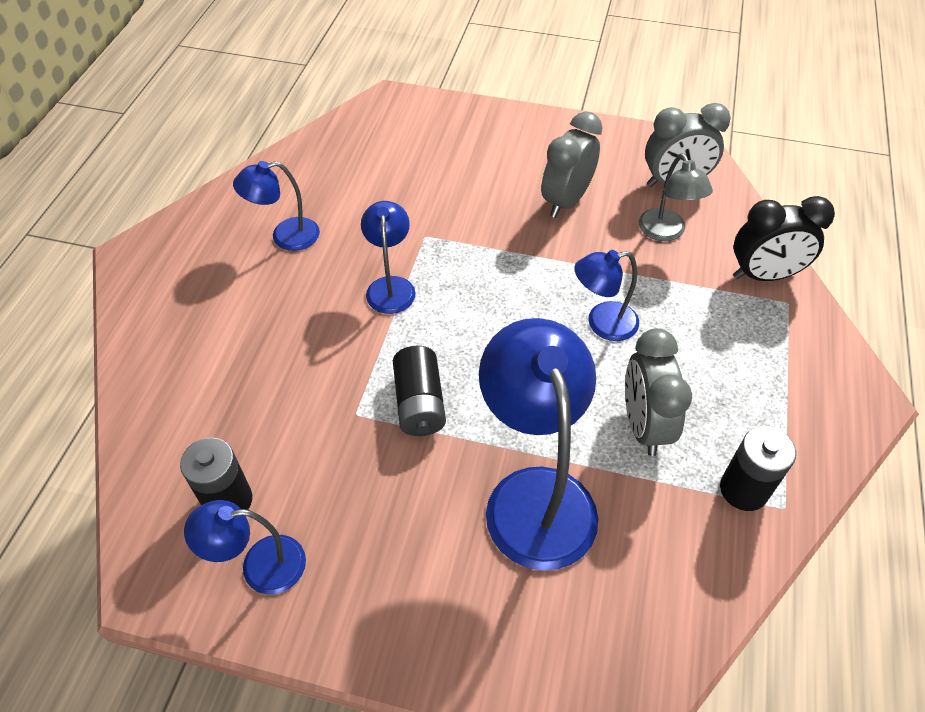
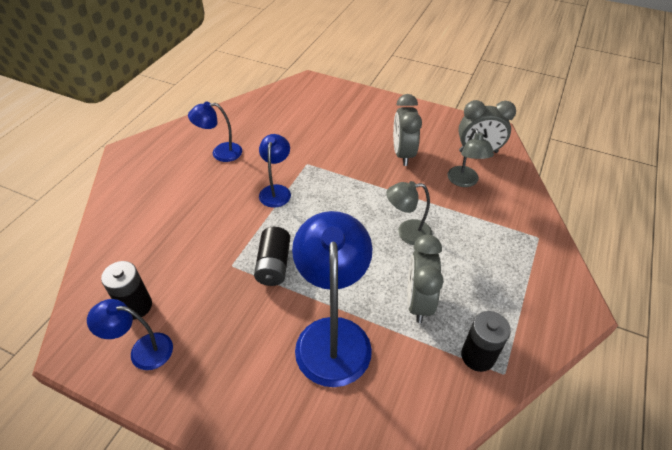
camera: 10 degrees right, 5 degrees down
(566, 201) = (403, 154): grey clock -> grey clock turned 45 degrees counterclockwise
(602, 323) = (407, 233): blue lamp -> grey lamp
(764, 275) = (525, 217): black clock -> none

